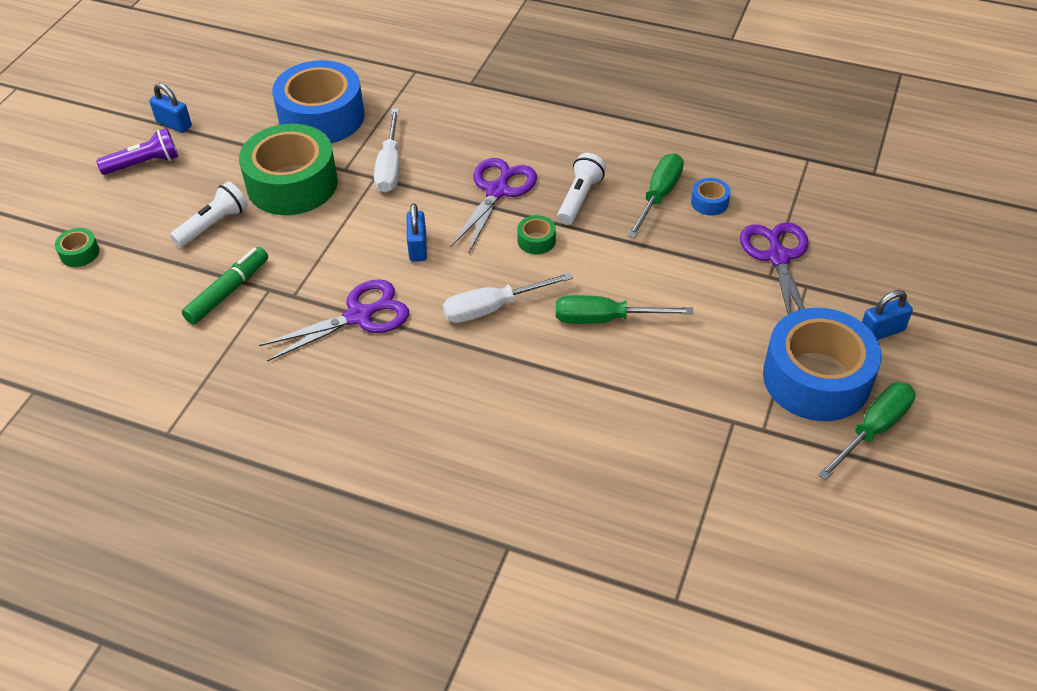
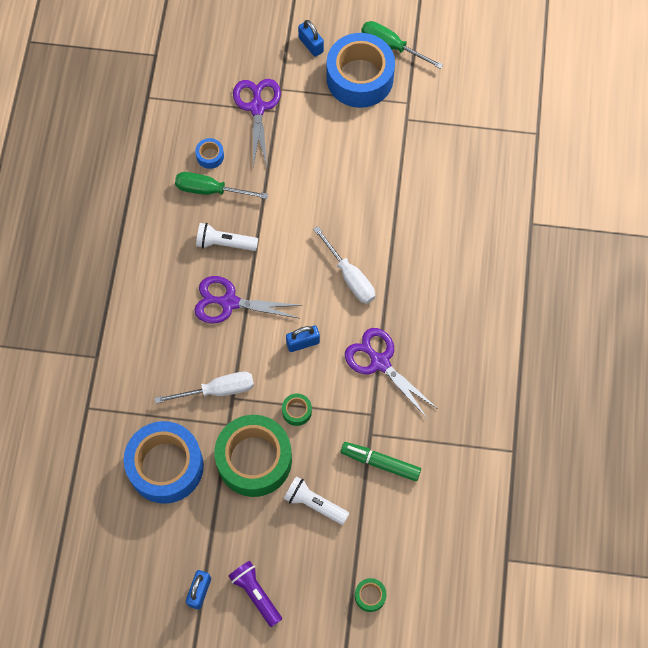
camera: 105 degrees left, 20 degrees up
(536, 240) = (276, 263): green tape -> green tape (297, 411)
(605, 319) = (341, 204): green screwdriver -> none
(778, 257) = (257, 108): purple scissors -> purple scissors turned 105 degrees clockwise

